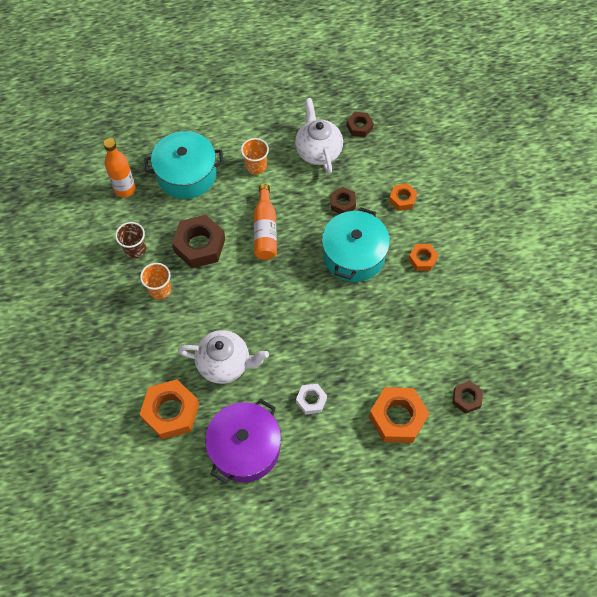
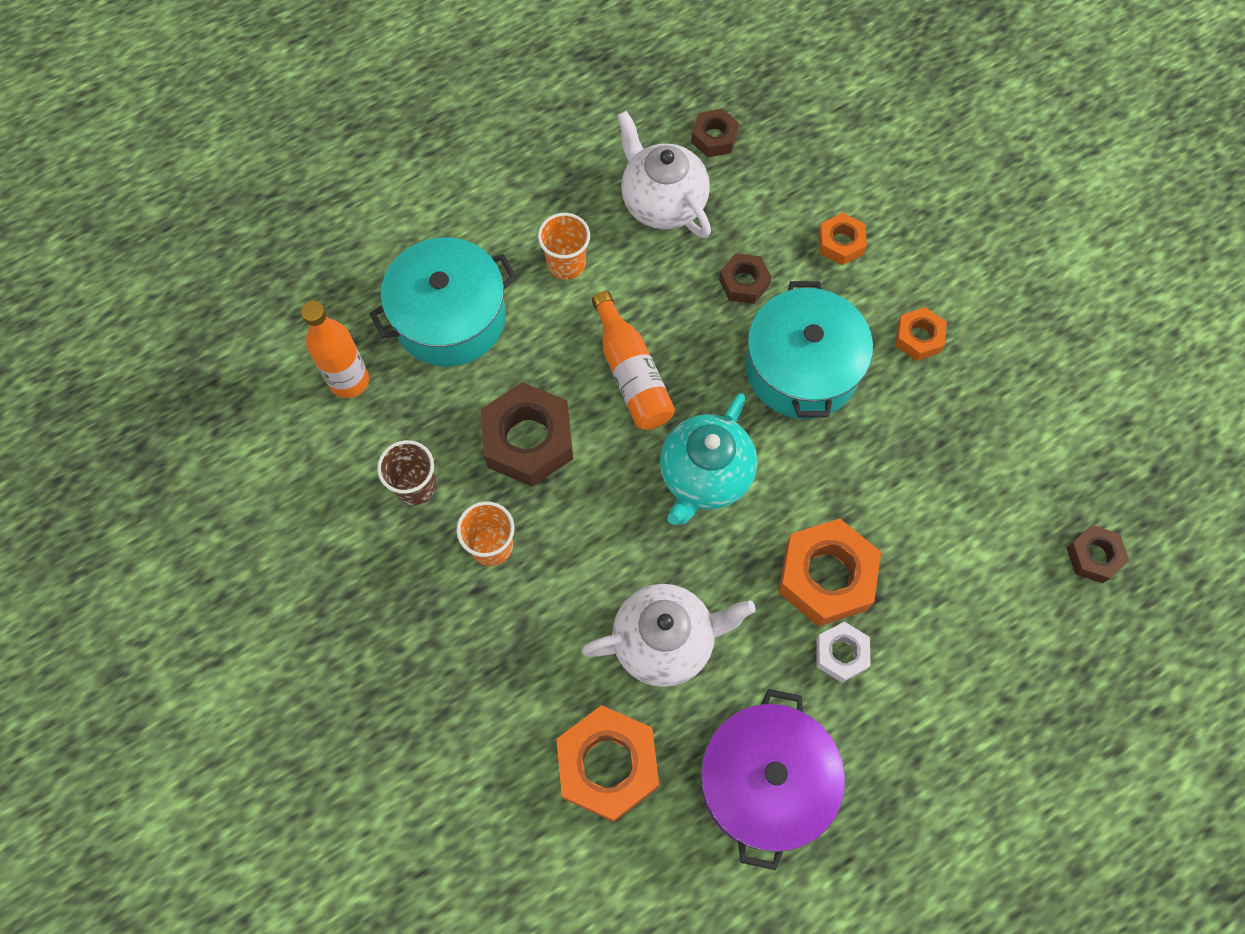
camera: 20 degrees left, 5 degrees up
(280, 291) = (704, 476): none -> turquoise teapot
(397, 418) = (997, 631): orange nut -> orange nut (826, 577)

